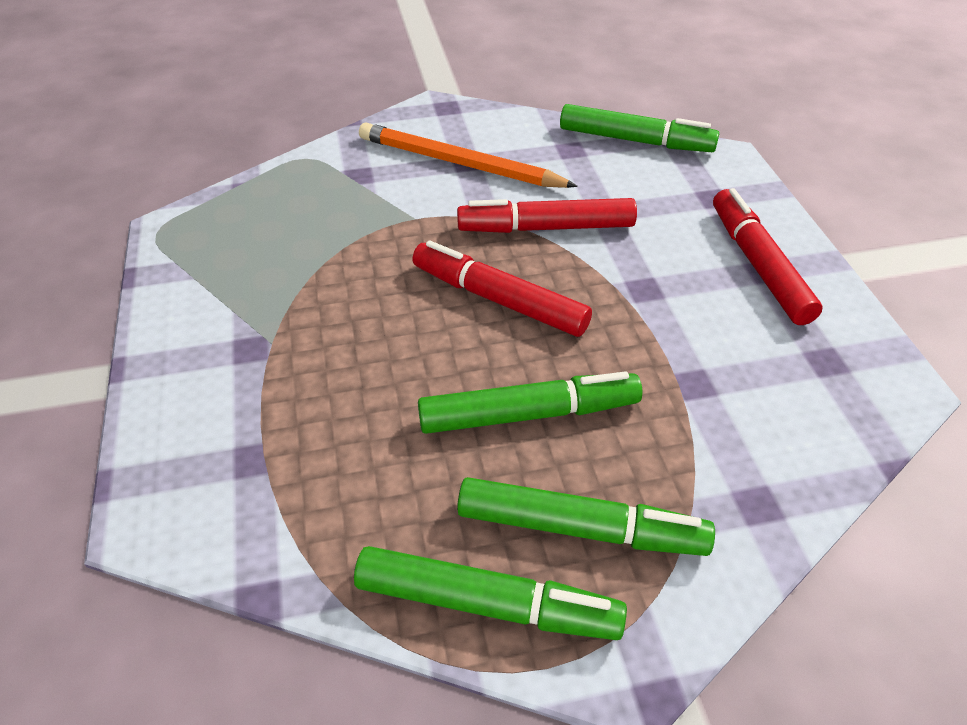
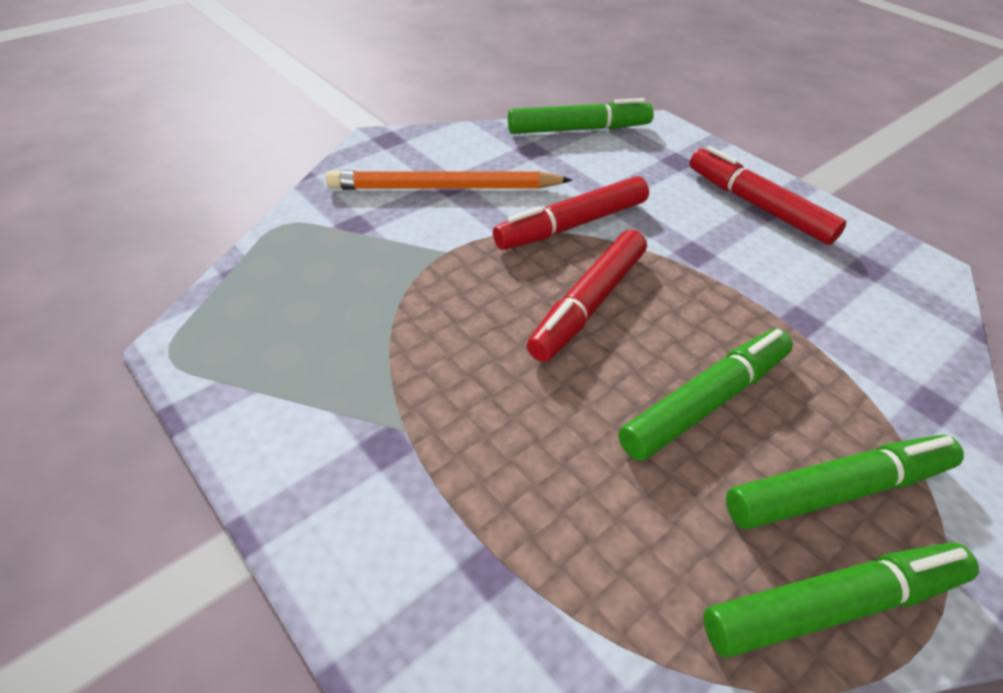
camera: 30 degrees left, 0 degrees up
(499, 299) = (588, 304): red marker -> red marker turned 60 degrees counterclockwise

